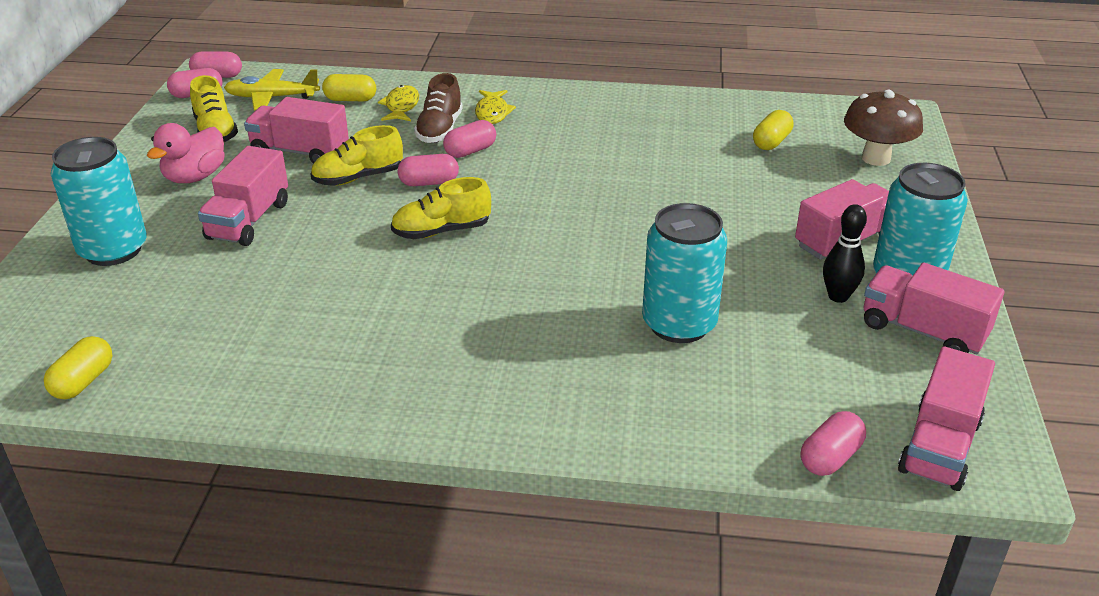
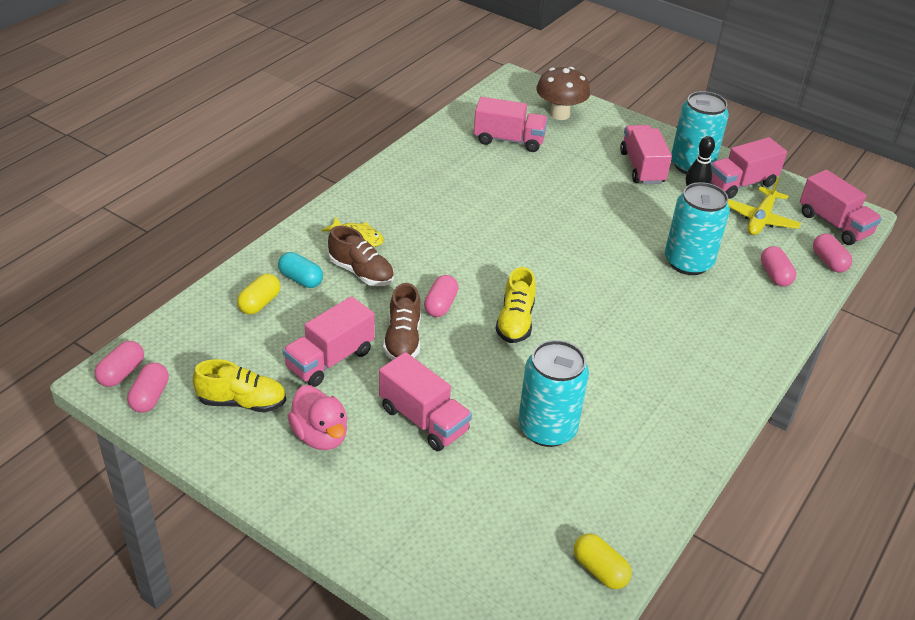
camera: 65 degrees left, 5 degrees up
(113, 250) = (411, 516): turquoise can -> turquoise can (547, 428)
(272, 97) = (207, 349): yellow plane -> yellow plane (760, 219)
(358, 178) = (403, 339): yellow shoe -> brown shoe
(401, 106) = (301, 279): yellow fish -> turquoise capsule
(470, 151) = (409, 269): pink capsule -> pink capsule (775, 275)
(771, 142) = (509, 140): yellow capsule -> pink truck

